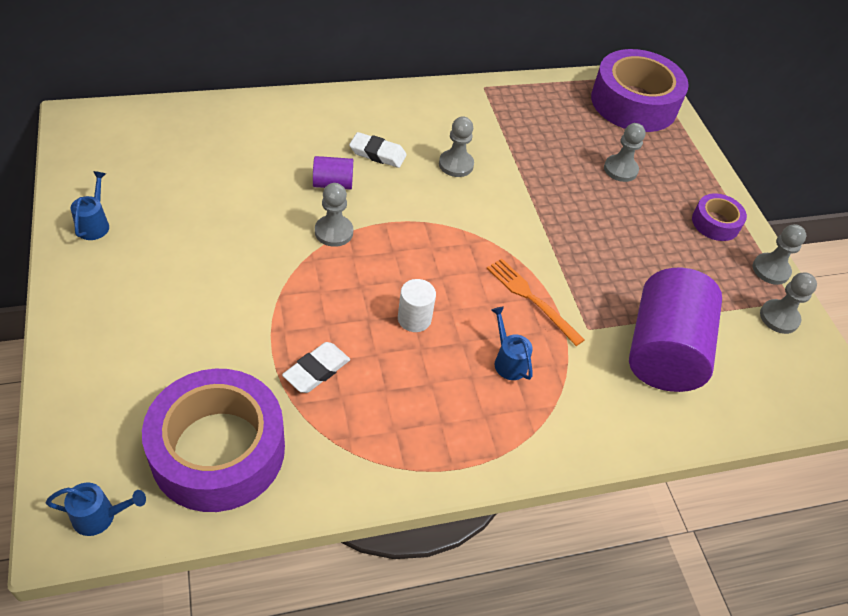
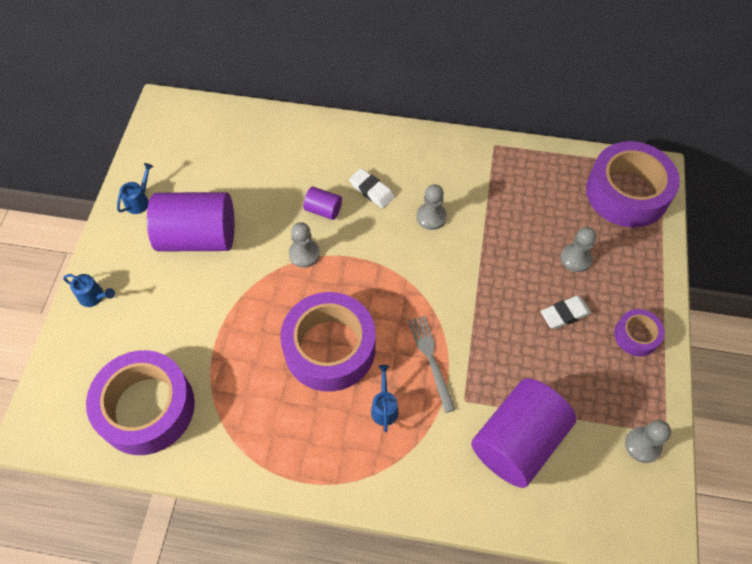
camera: 30 degrees right, 10 degrees up
(100, 516) = (56, 430): blue watering can -> blue watering can (94, 297)
(193, 245) = (198, 237): none -> purple cylinder
(316, 370) = (239, 368): white eraser -> white eraser (564, 314)
(414, 319) = (330, 348): white cylinder -> purple tape
(532, 299) = (431, 359): orange fork -> grey fork
(770, 270) = (663, 397): grey pawn -> none

